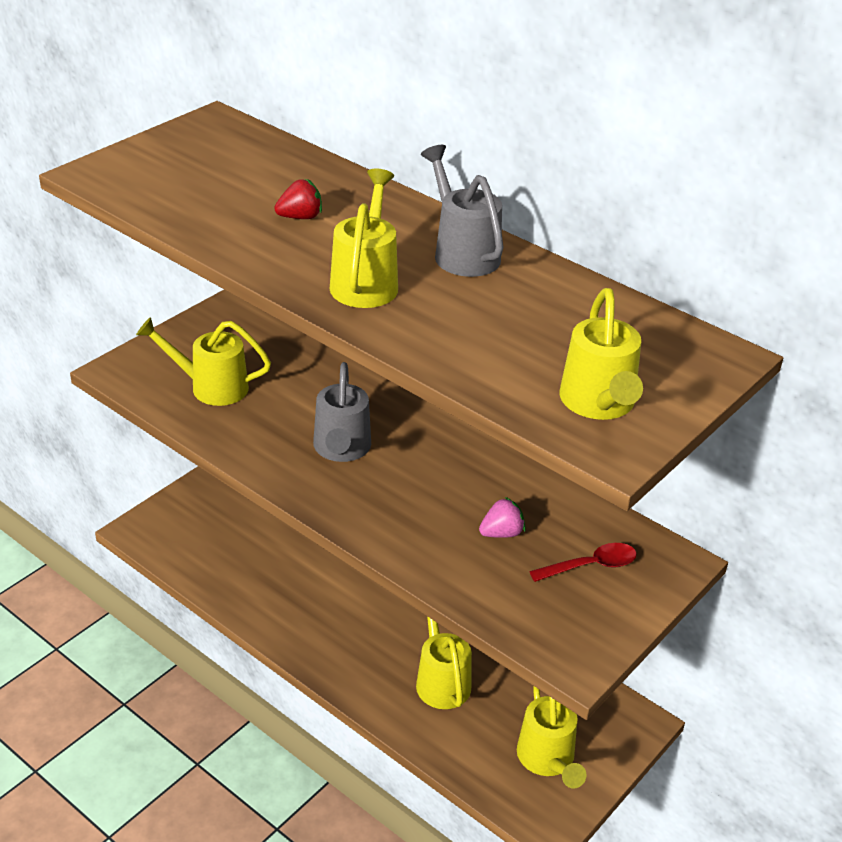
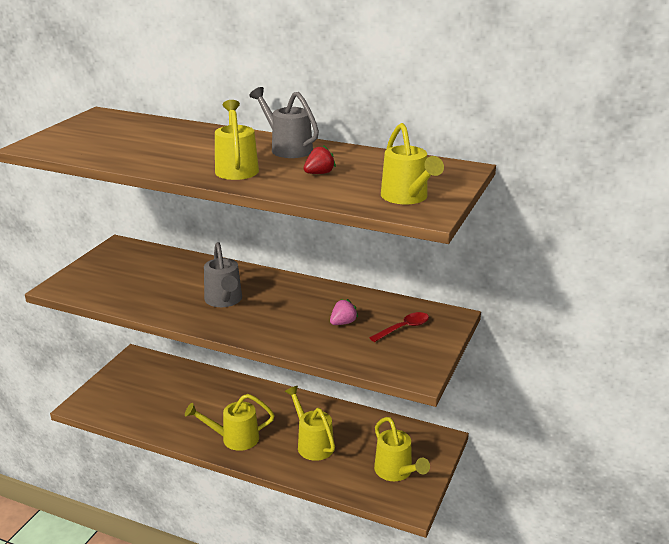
camera: 15 degrees left, 10 degrees down
(211, 387) = (125, 285): yellow watering can -> yellow watering can (234, 439)
(300, 217) = (178, 147): red strawberry -> red strawberry (319, 173)

